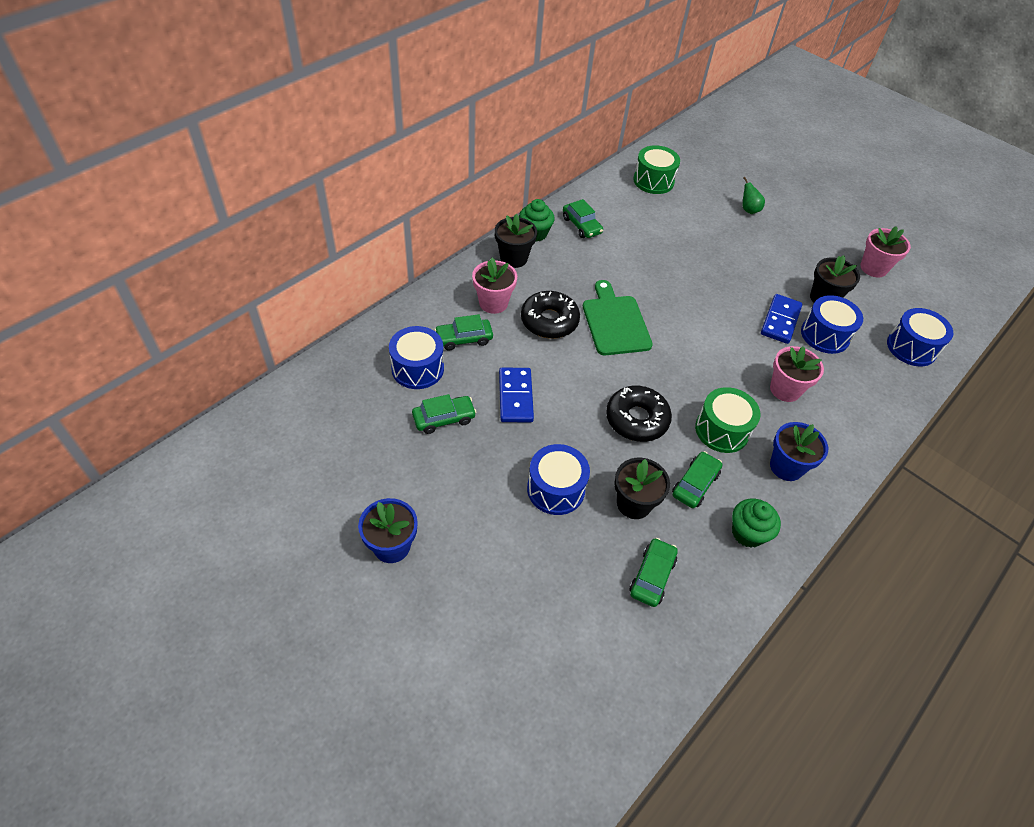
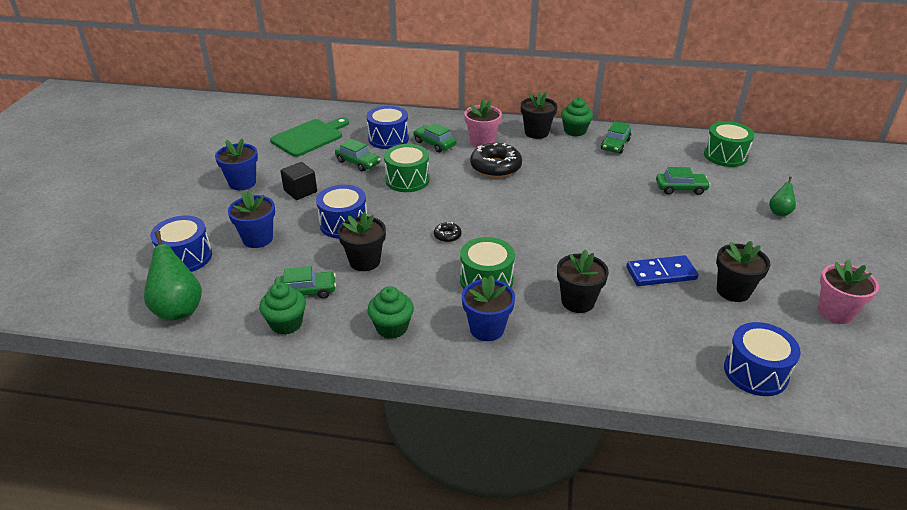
camera: 60 degrees right, 15 degrees down
(460, 497) = (300, 191): none -> black cube
(515, 397) = (407, 180): blue domino -> green drum
(526, 579) = (257, 239): none -> blue flower pot
(608, 711) = (178, 309): none -> green pear
(615, 322) = (534, 193): green cutting board -> green cutting board (309, 137)
(636, 419) = (447, 236): black donut -> black donut, size x0.47
(693, 616) = (286, 323): none -> green cupcake
(695, 484) = (414, 284): green car -> green car (680, 188)
(785, 389) = (577, 301): pink flower pot -> black flower pot
(825, 335) = (683, 306): blue drum -> blue drum (185, 257)

